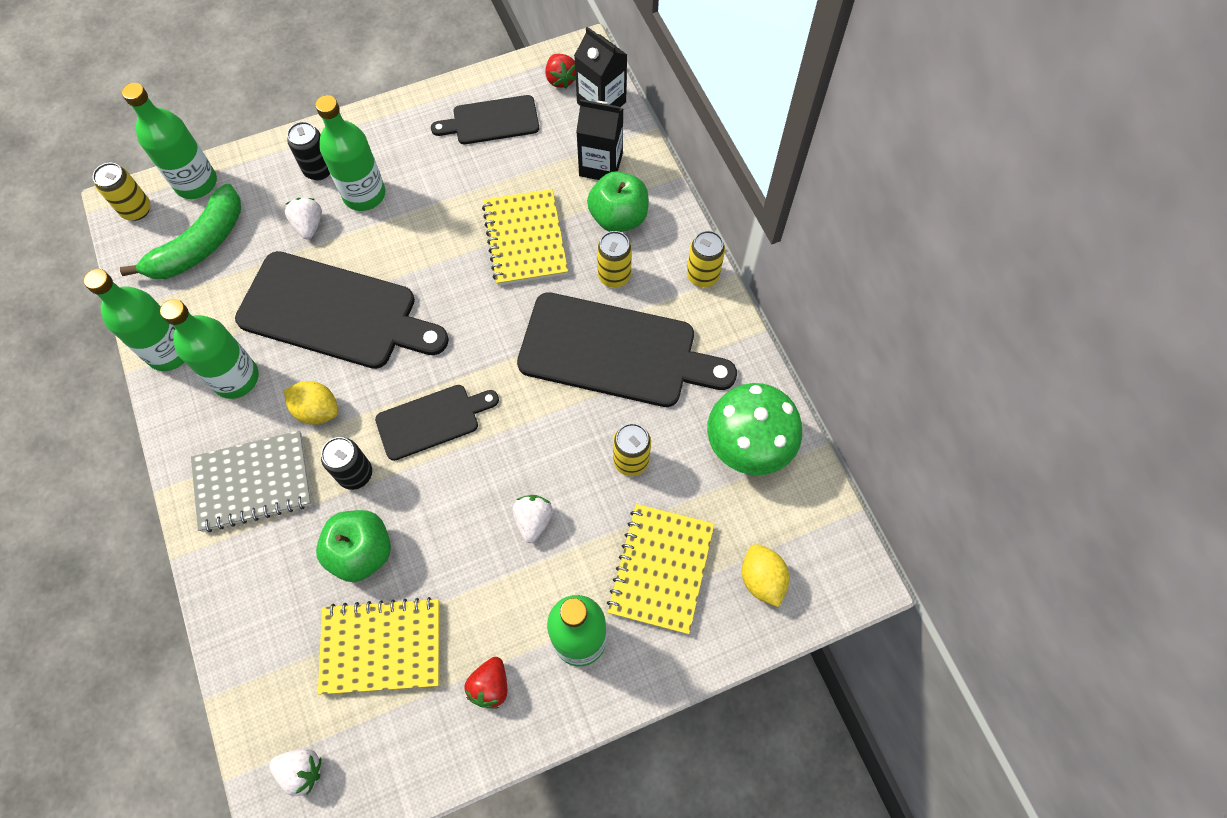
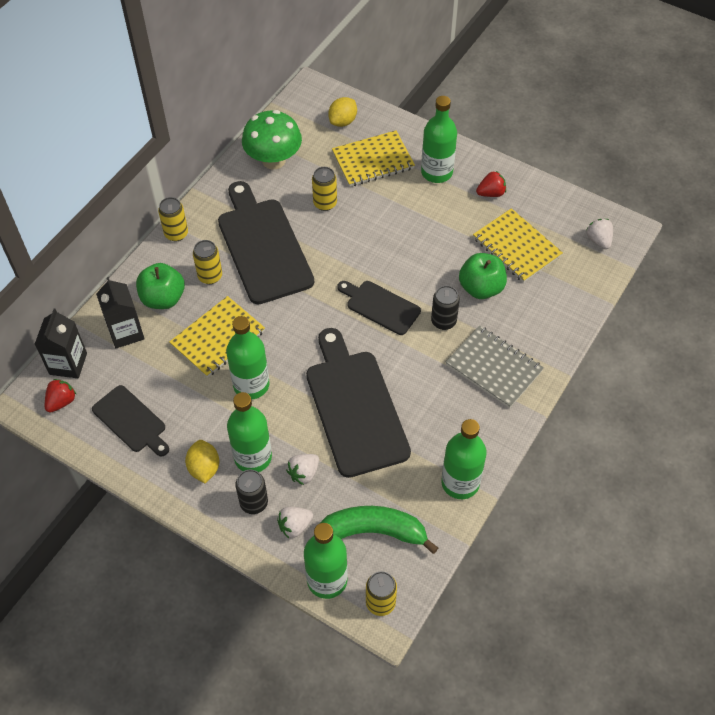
camera: 125 degrees left, 10 degrees down
(236, 378) = (443, 428): green bottle -> green bottle (251, 385)
(317, 410) = (424, 368): yellow lemon -> yellow lemon (204, 468)
(533, 520) = (395, 225): white strawberry -> white strawberry (295, 526)

